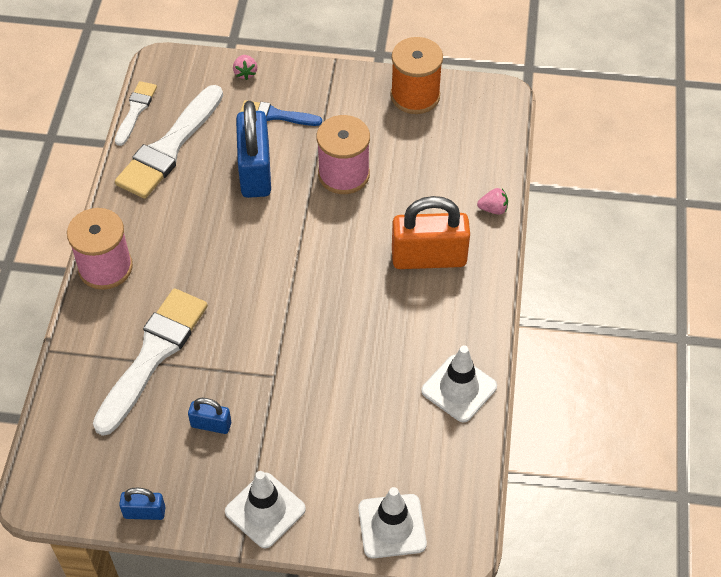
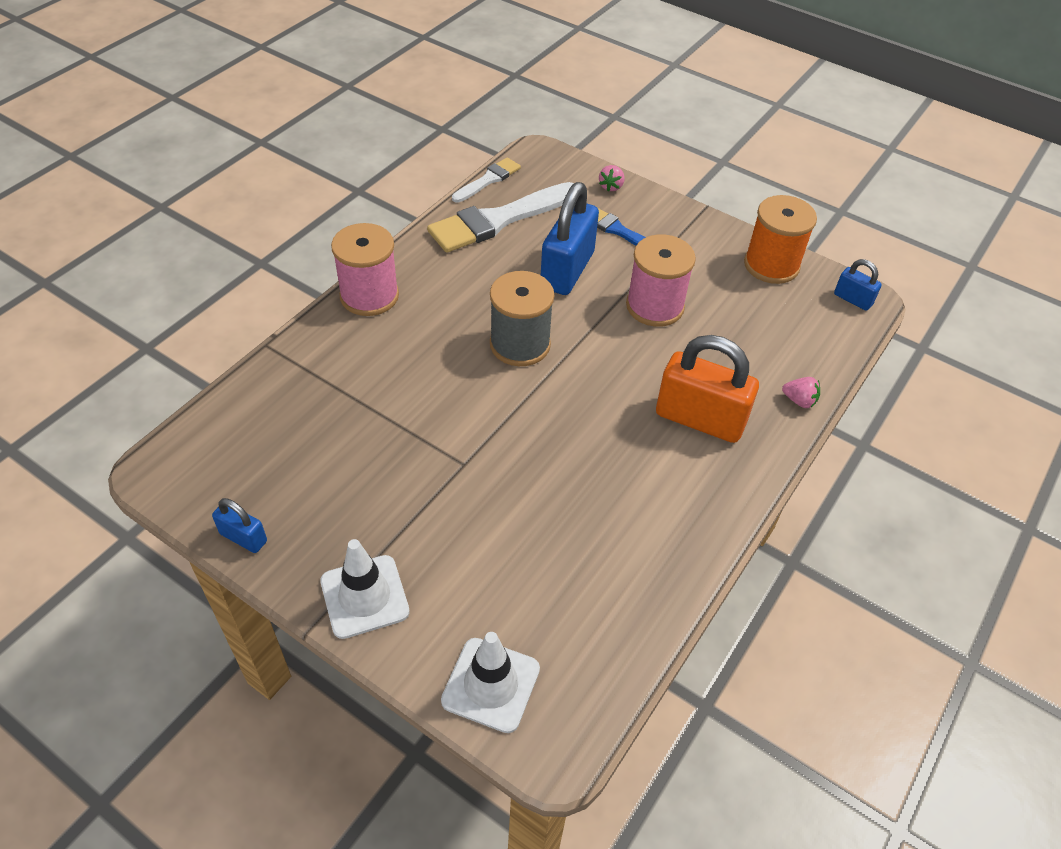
camera: 25 degrees right, 5 degrees down
(153, 355) = (358, 391): white brush -> none
(211, 424) = (368, 482): blue padlock -> blue padlock (852, 299)
(257, 256) = (520, 344): none -> grey spool
(459, 388) = (657, 568): white traffic cone -> none

